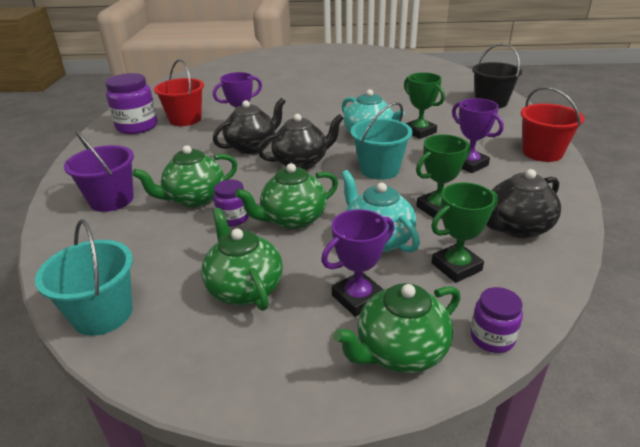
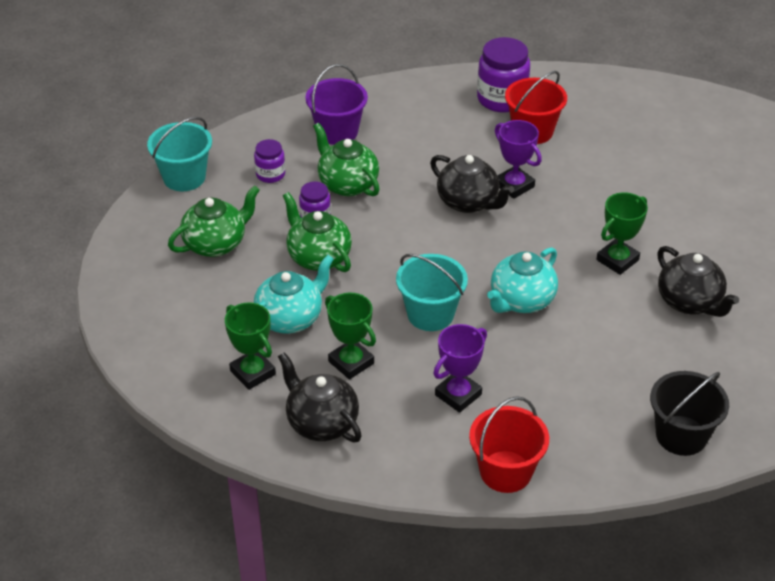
camera: 80 degrees right, 10 degrees up
(301, 162) = (436, 248): black teapot -> black teapot (690, 302)
(358, 298) = (208, 310): purple trophy -> none
(400, 351) = (150, 336): green teapot -> none
(419, 132) = (545, 349): green trophy -> green trophy (617, 260)
(492, 338) = (165, 389): purple jar -> purple jar (270, 174)

